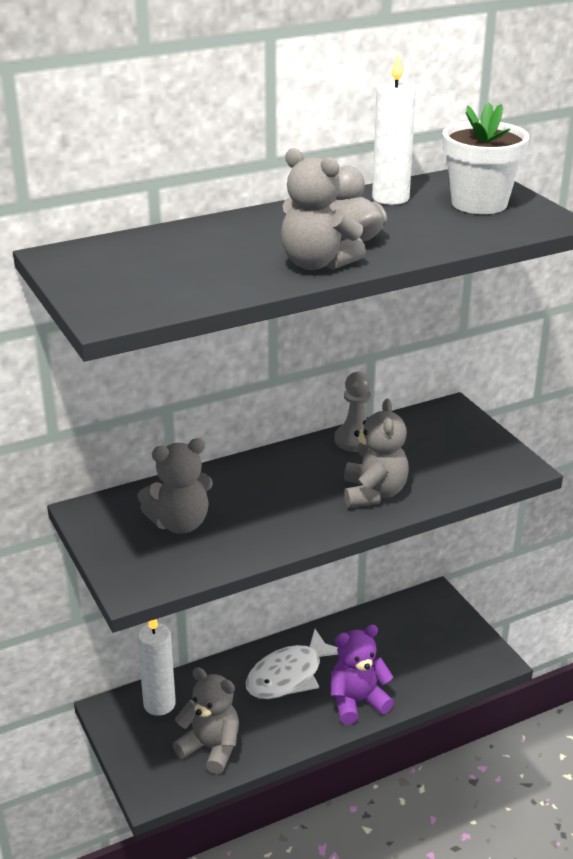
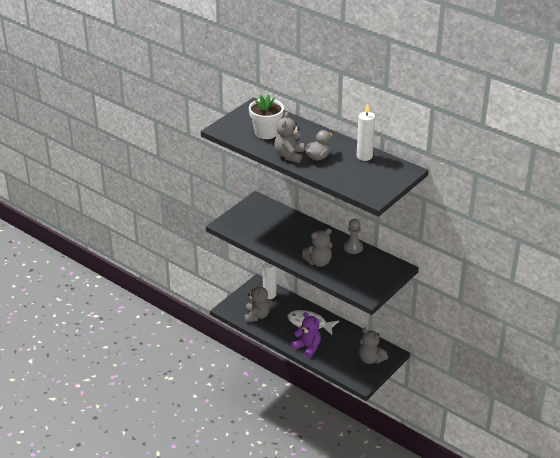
camera: 65 degrees right, 5 degrees up
(180, 523) = (265, 222): grey teddy bear -> grey teddy bear (371, 359)
(479, 203) = (377, 177): white flower pot -> white flower pot (266, 133)

